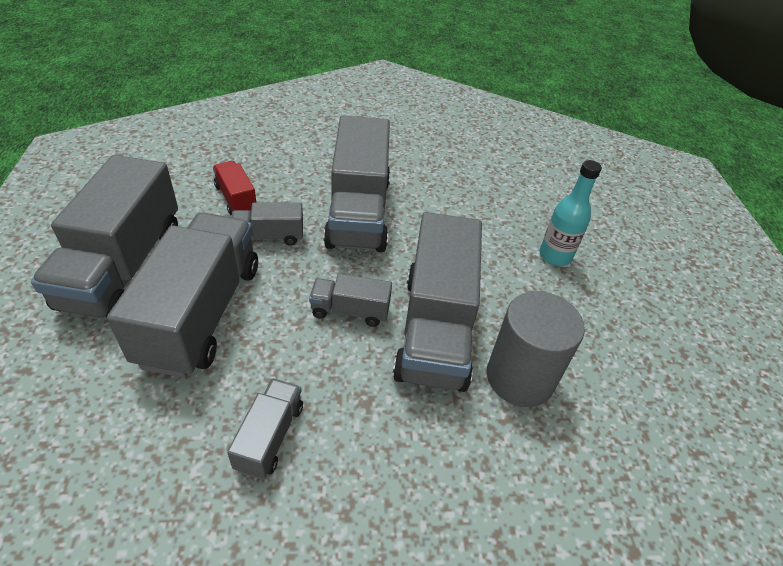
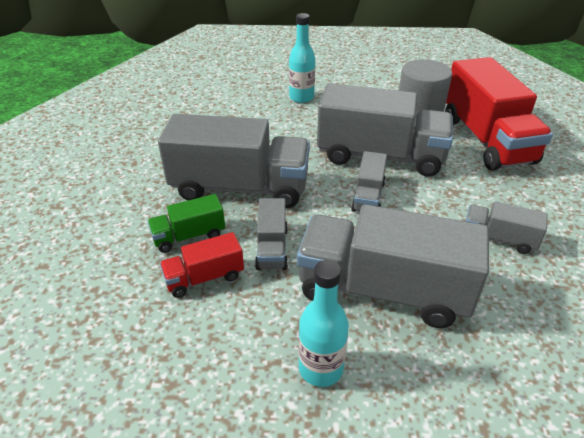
camera: 80 degrees left, 5 degrees down
(123, 267) = (320, 368): grey truck -> turquoise bottle
(288, 187) = (189, 236): none -> green truck
(507, 471) = (486, 140): none -> red truck

